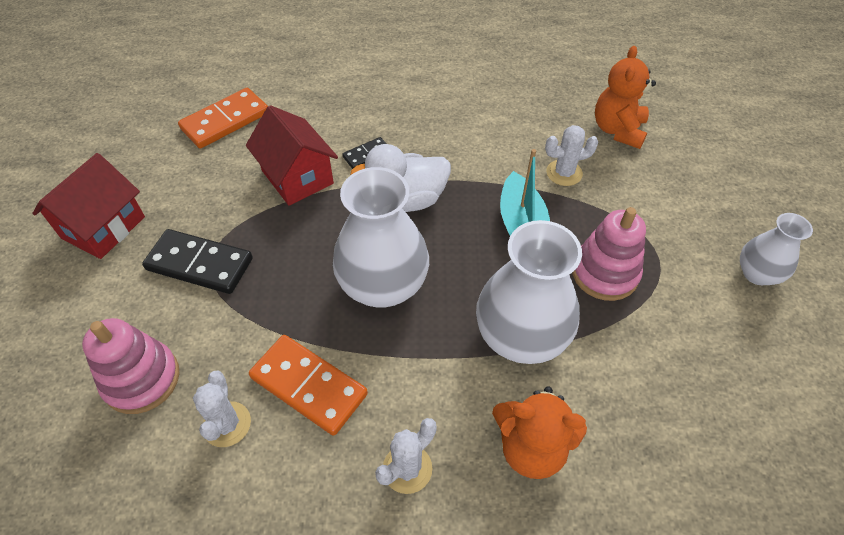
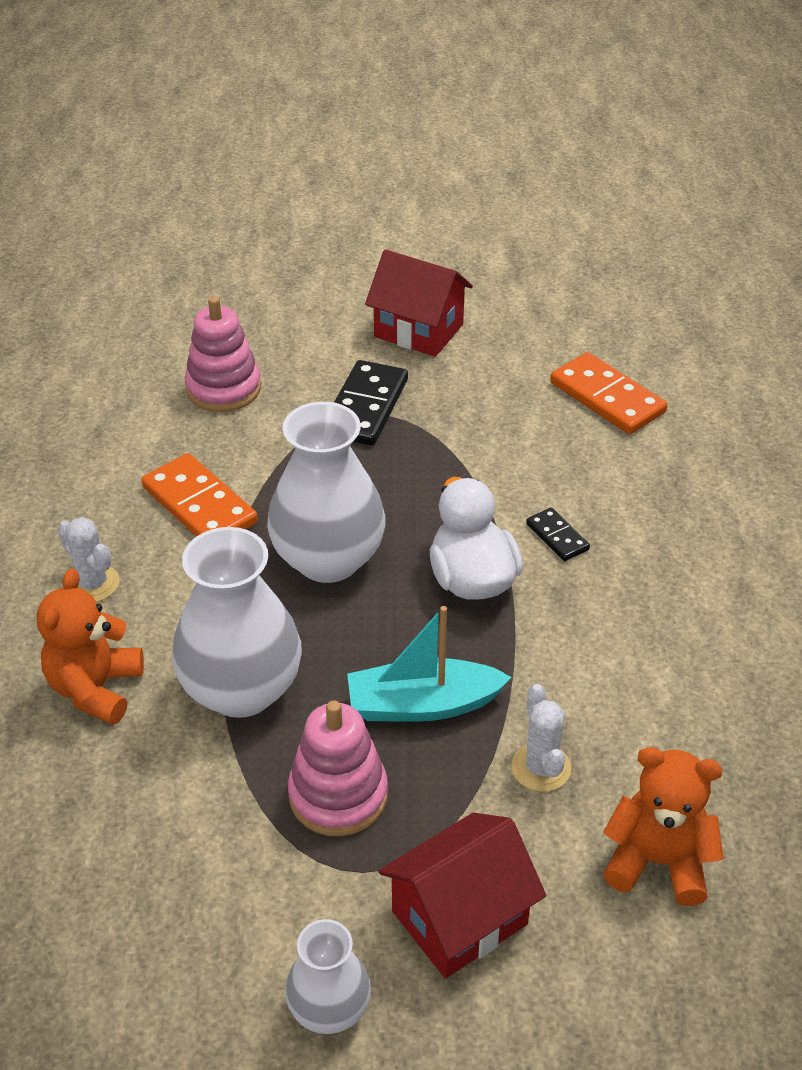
camera: 90 degrees right, 10 degrees down
(227, 424) = (165, 451): white cactus -> none
(297, 177) = (508, 472): red house -> red house (459, 917)
(309, 385) = (200, 505): orange domino -> orange domino turned 75 degrees counterclockwise

